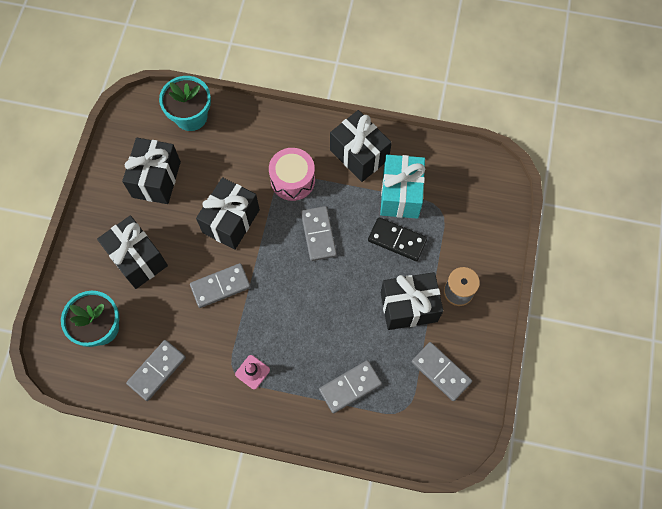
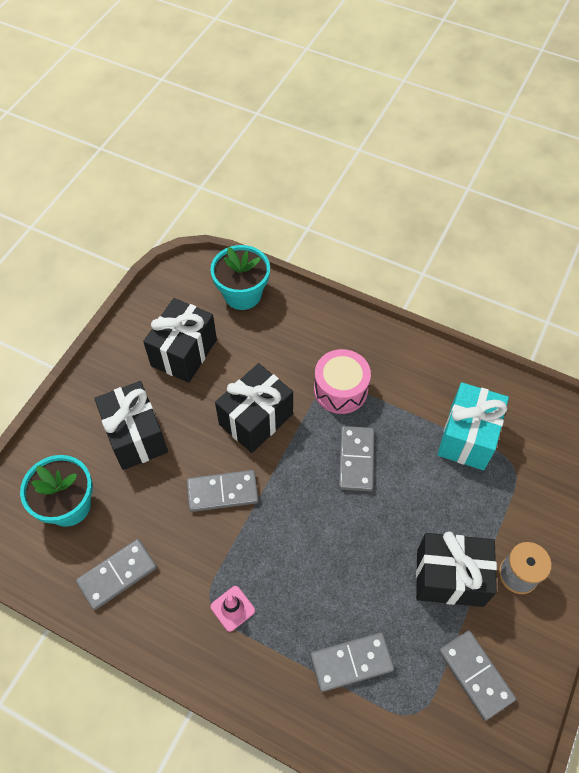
camera: 15 degrees right, 10 degrees down
(359, 155) = (426, 379): black gift -> none
(397, 240) = (452, 490): black domino -> none

